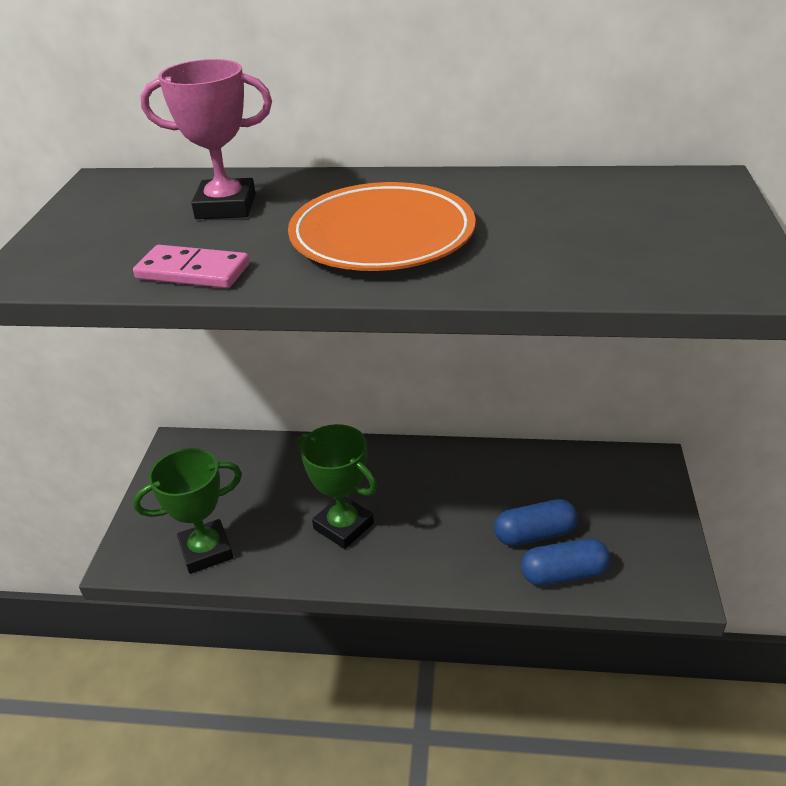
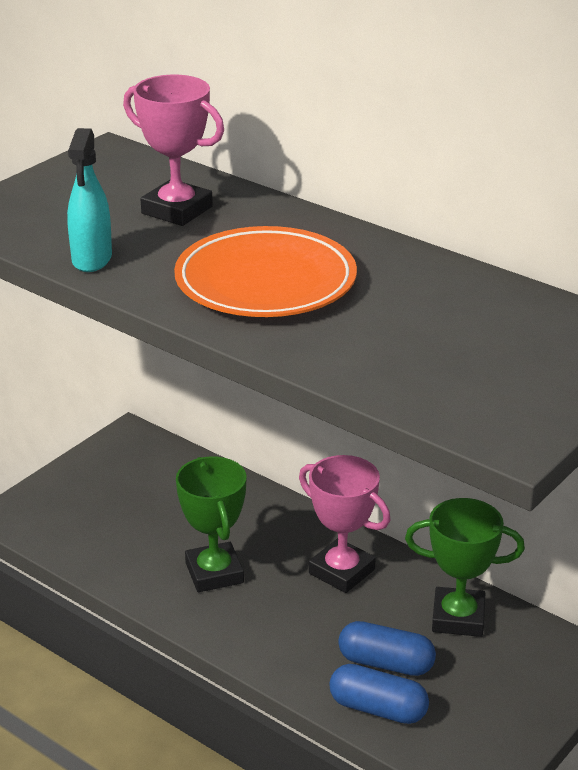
camera: 30 degrees right, 5 degrees down
(193, 272) = (92, 259): pink domino -> turquoise spray bottle
(206, 551) = (80, 538): green trophy -> green trophy (458, 618)
(437, 478) = (341, 571): none -> pink trophy

